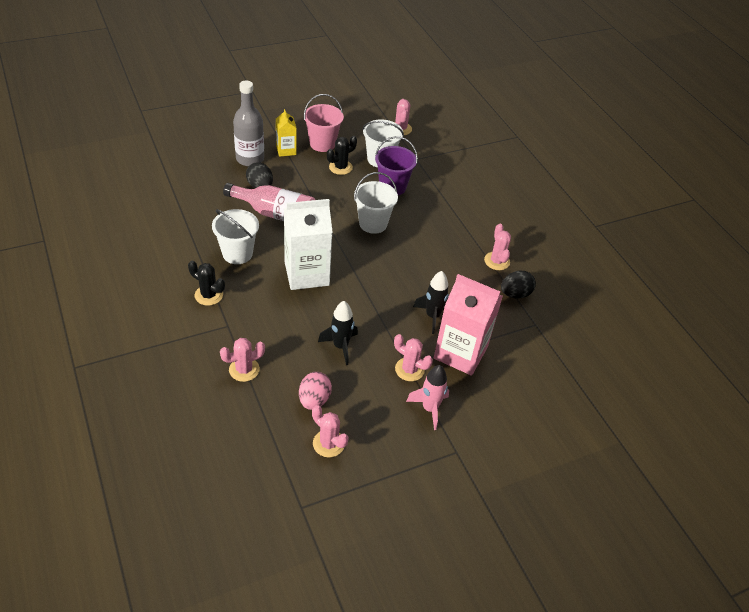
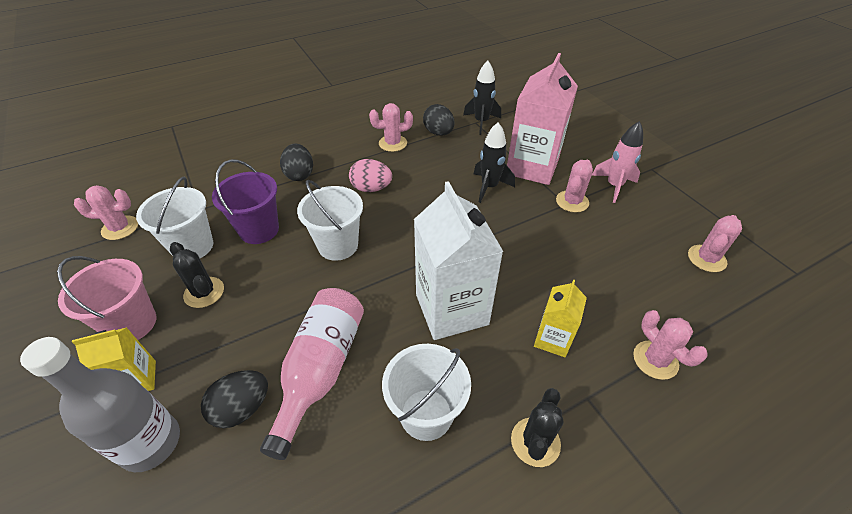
camera: 90 degrees left, 0 degrees up
(272, 319) = (552, 339): none -> yellow carton
(314, 400) = (658, 277): pink egg -> pink egg (371, 188)
(340, 346) = (566, 260): black rocket -> black rocket (481, 122)
(453, 205) = (299, 174): none -> black egg

